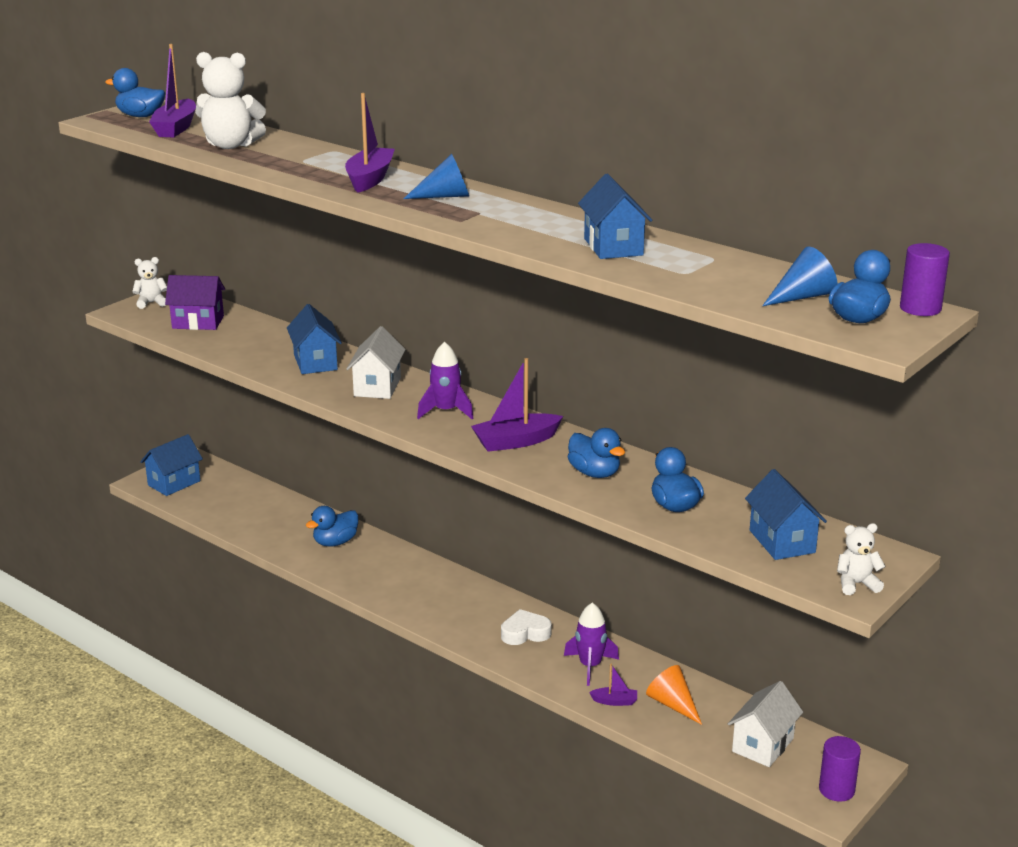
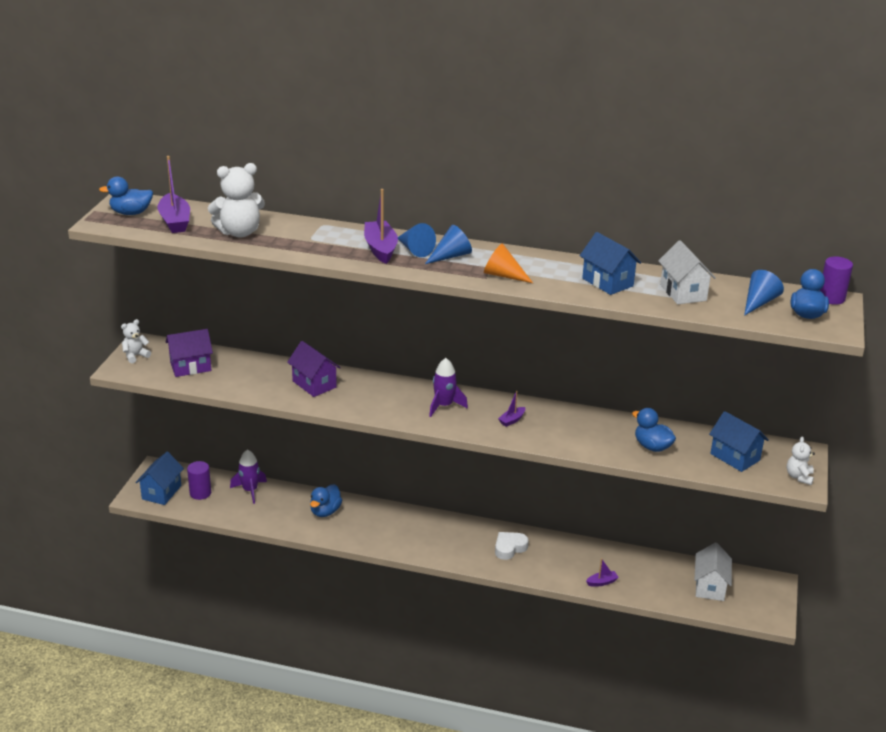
camera: 25 degrees left, 5 degrees up
(315, 362) = (314, 384): blue house -> purple house
(377, 387) = (378, 396): white house -> white house (683, 292)
(409, 185) = (415, 250): none -> blue cone
(515, 441) = (512, 420): purple boat -> purple boat, size x0.51
(590, 666) = (568, 561): purple rocket -> purple rocket (250, 490)
(594, 473) = (583, 433): blue duck -> none
(672, 704) = (638, 574): orange cone -> orange cone (503, 275)
(836, 790) = (771, 604): purple cylinder -> purple cylinder (200, 493)
(856, 584) = (799, 477): white teddy bear -> white teddy bear turned 45 degrees counterclockwise

